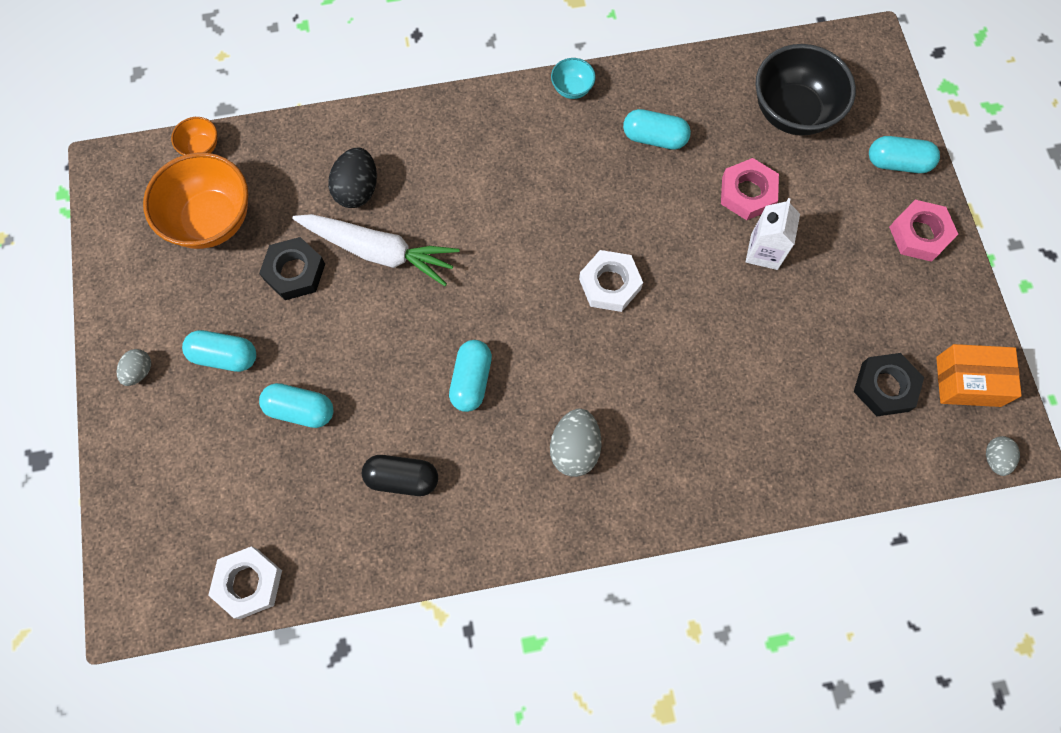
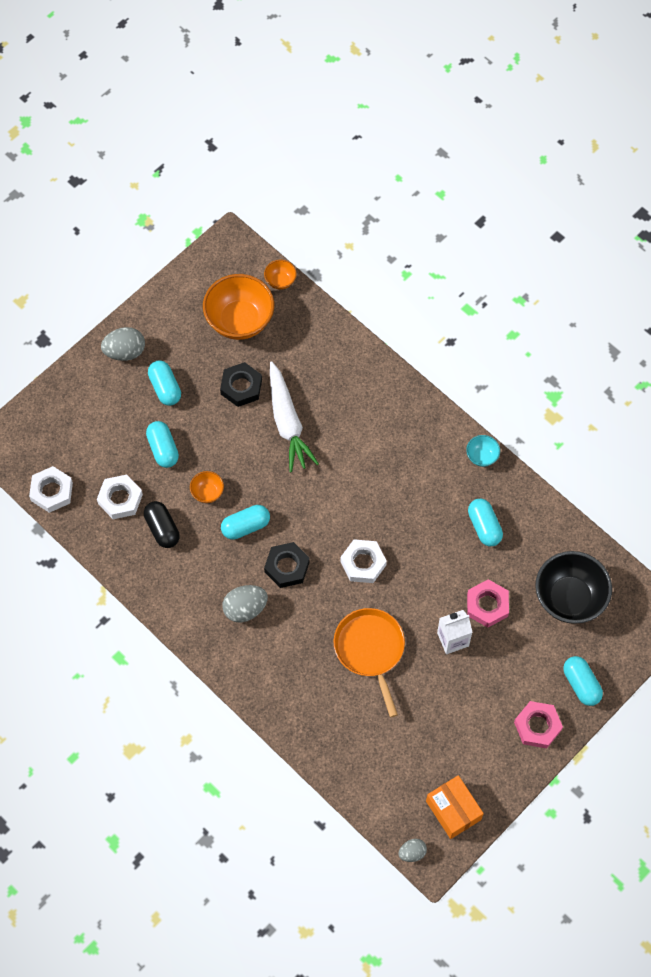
camera: 55 degrees right, 5 degrees down
(139, 371) = (125, 352): grey egg -> grey egg, size x1.68
(325, 504) = (120, 499): none -> white nut
(357, 189) = (318, 383): black egg -> none
(396, 395) = (207, 492): none -> orange bowl
(719, 344) = (370, 649): none -> orange pan
(885, 387) = (413, 762): black nut -> black nut (287, 567)

